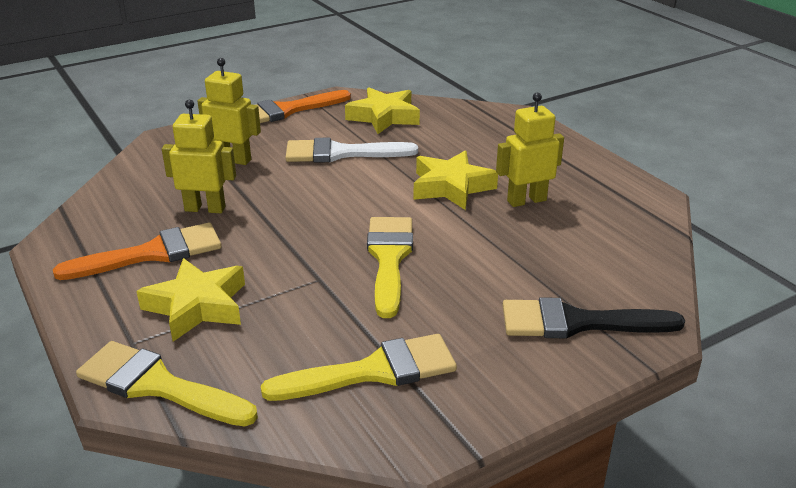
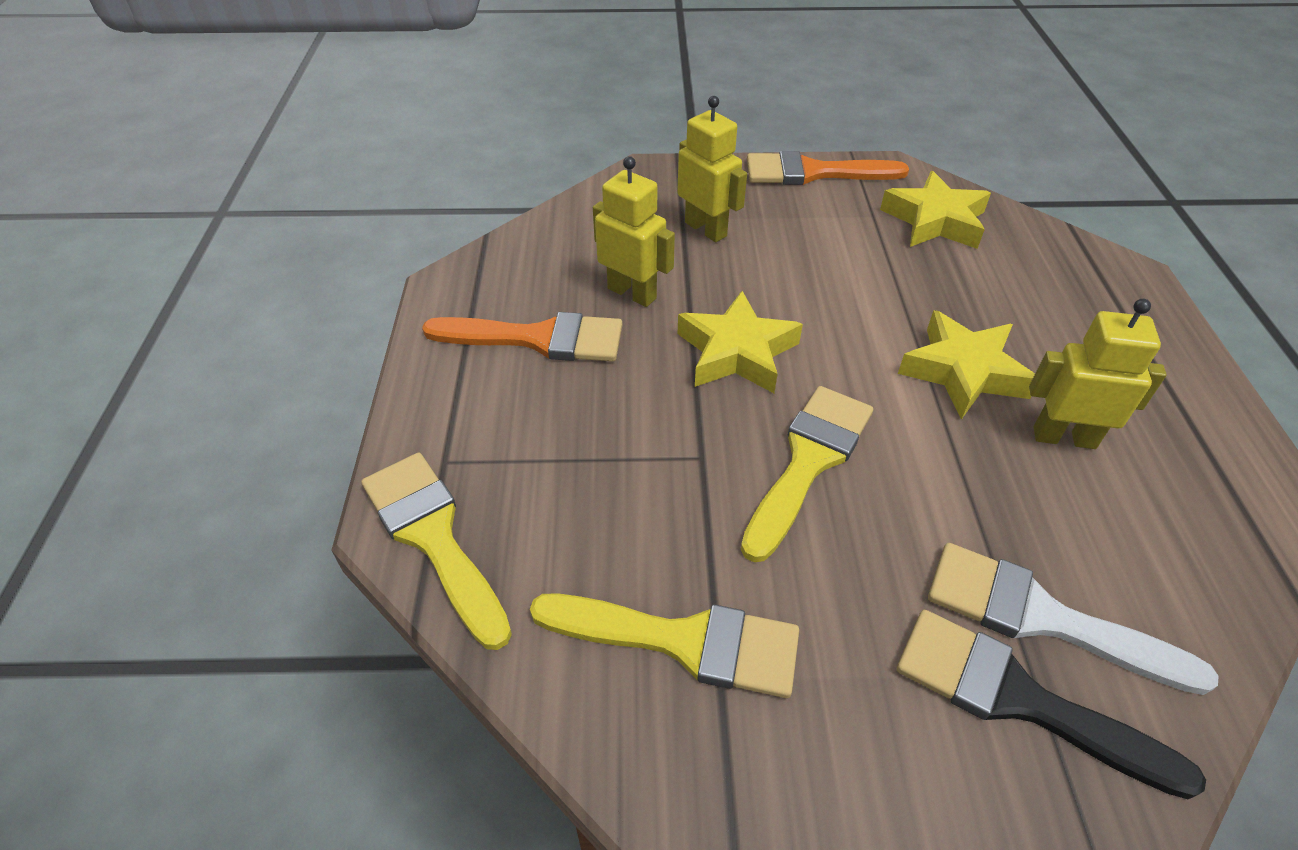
camera: 30 degrees right, 15 degrees up
(197, 306) = (540, 438): yellow star -> yellow star (737, 352)
(340, 153) = (843, 262): white brush -> white brush (1041, 617)

